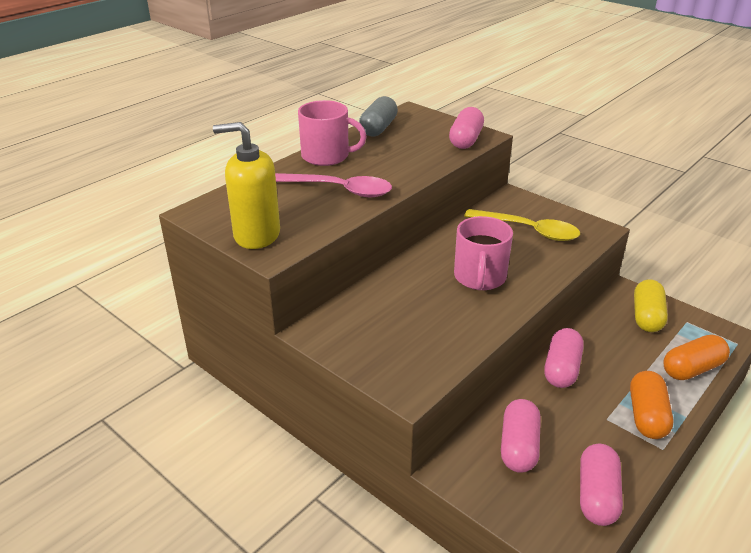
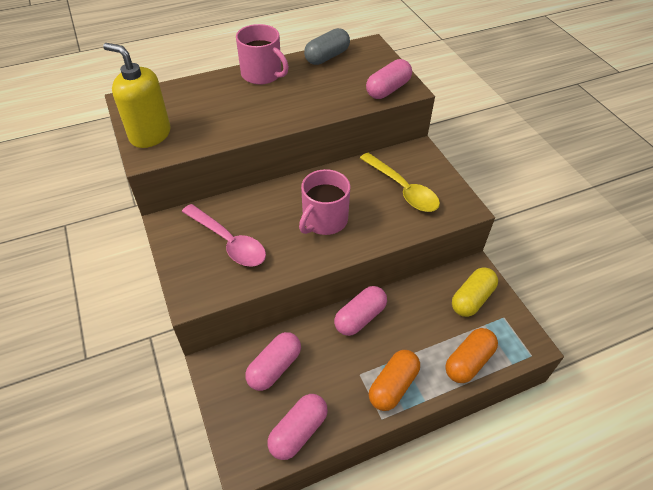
camera: 25 degrees right, 15 degrees up
(339, 190) = (243, 111): pink spoon -> pink spoon (228, 242)
(692, 369) = (468, 361): orange capsule -> orange capsule turned 45 degrees counterclockwise

